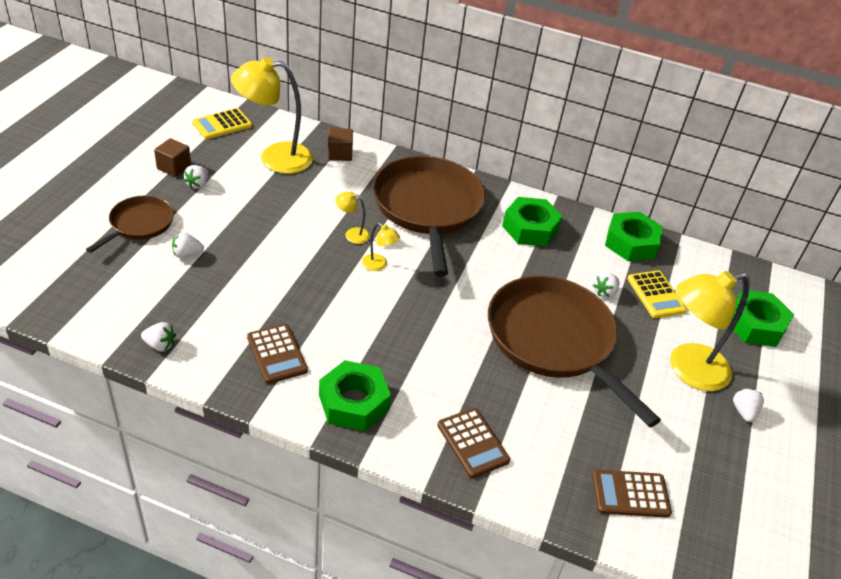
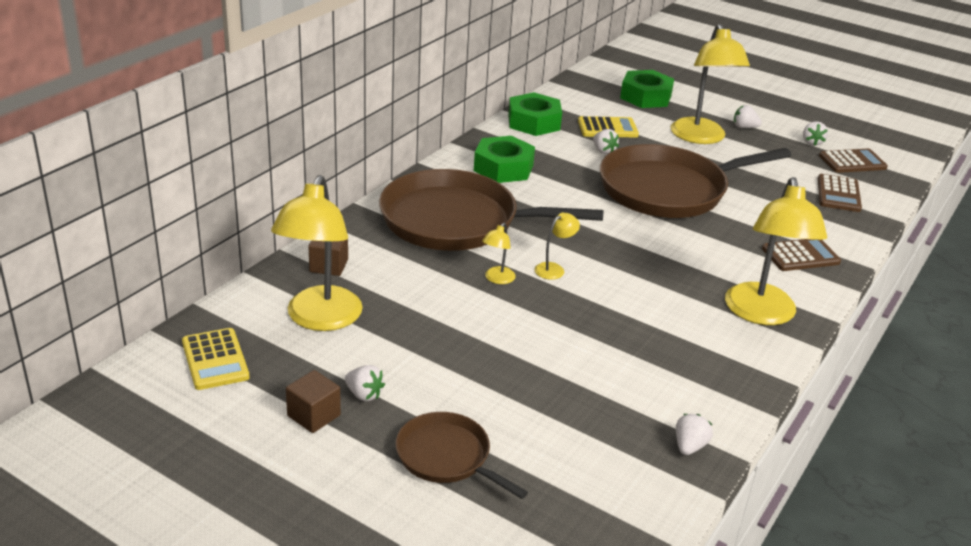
camera: 75 degrees left, 10 degrees down
(187, 254) = (519, 414): white strawberry -> white strawberry (811, 142)
(277, 354) = (698, 356): brown calculator -> brown calculator (852, 162)
(353, 402) = (761, 314): green nut -> yellow lamp

